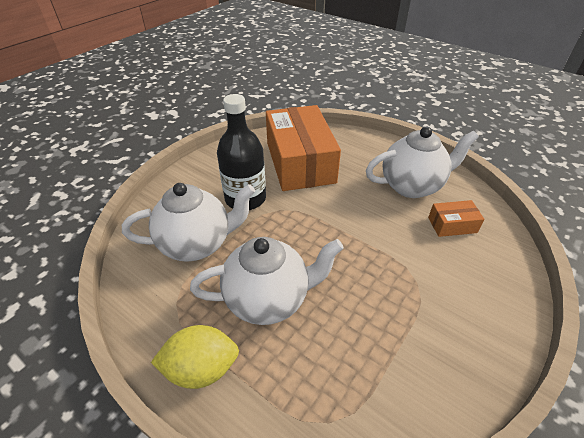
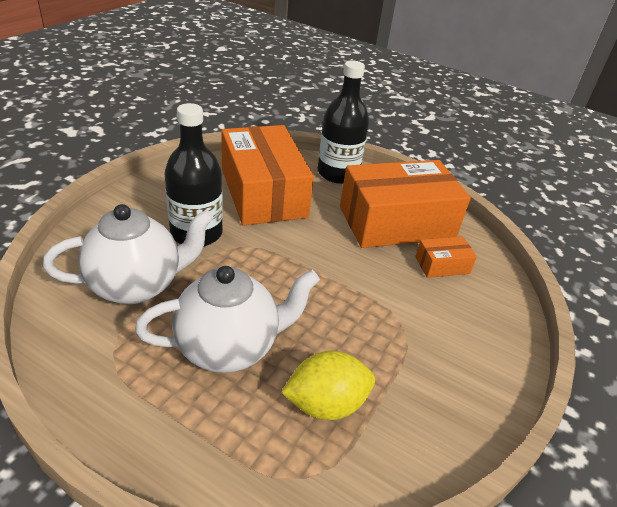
camera: 10 degrees left, 5 degrees down
(201, 368) = (149, 425): yellow lemon -> yellow lemon (326, 404)
(362, 143) = (338, 173): none -> black bottle
(412, 186) = (396, 222): white teapot -> orange box

